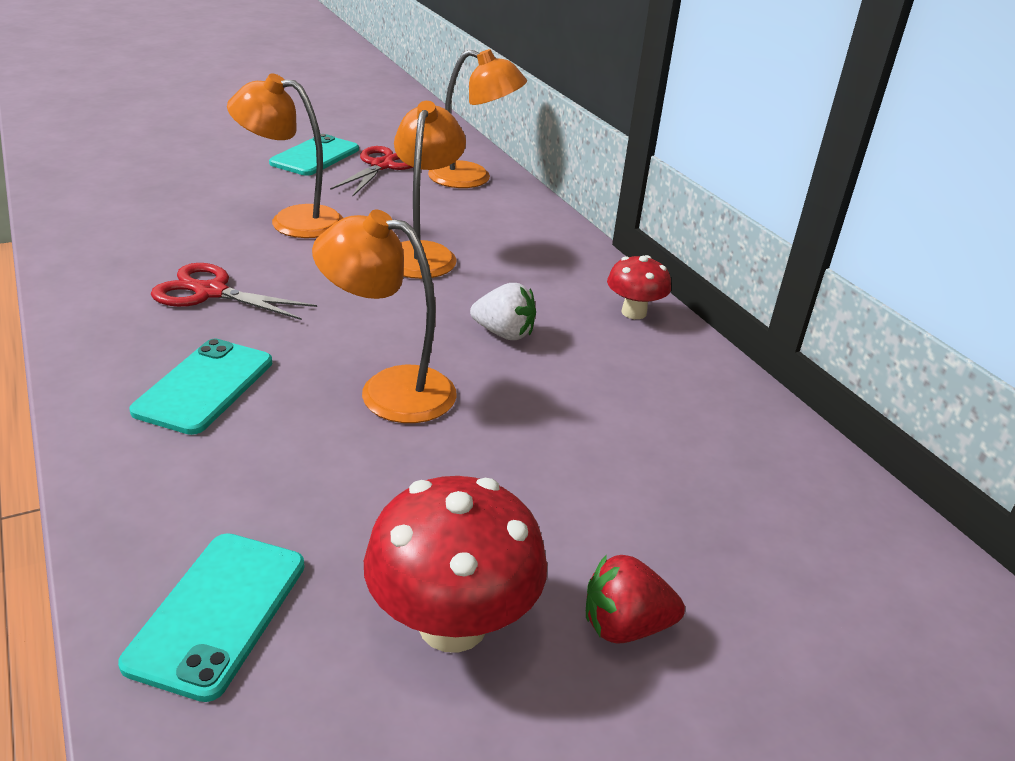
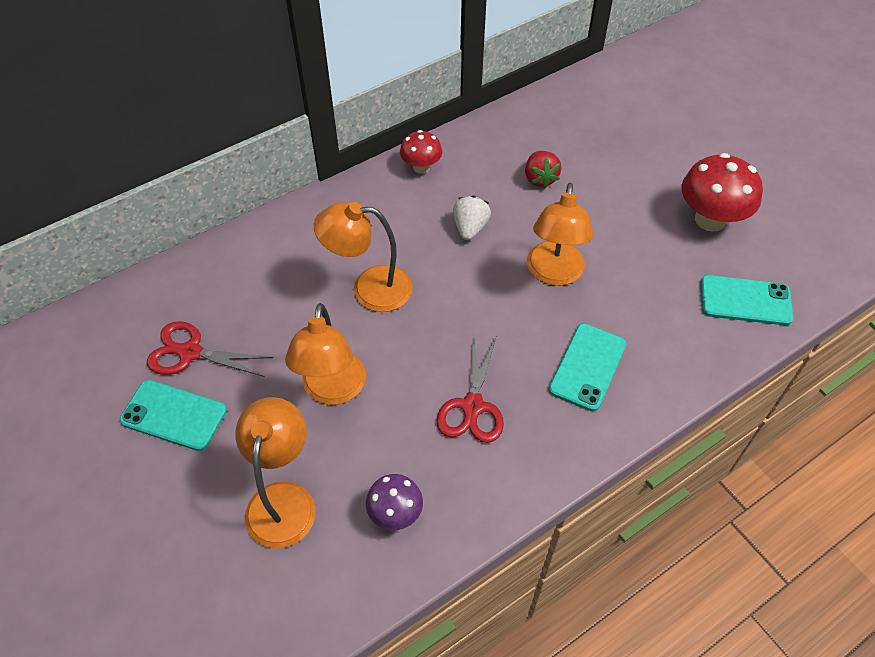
camera: 95 degrees left, 20 degrees up
(121, 234) = (395, 514): none -> purple mushroom
(204, 386) = (587, 367): turquoise phone -> turquoise phone turned 75 degrees counterclockwise
(473, 178) = (209, 278): orange lamp -> orange lamp (283, 499)
(625, 626) = (683, 166): red strawberry -> red strawberry (540, 178)

